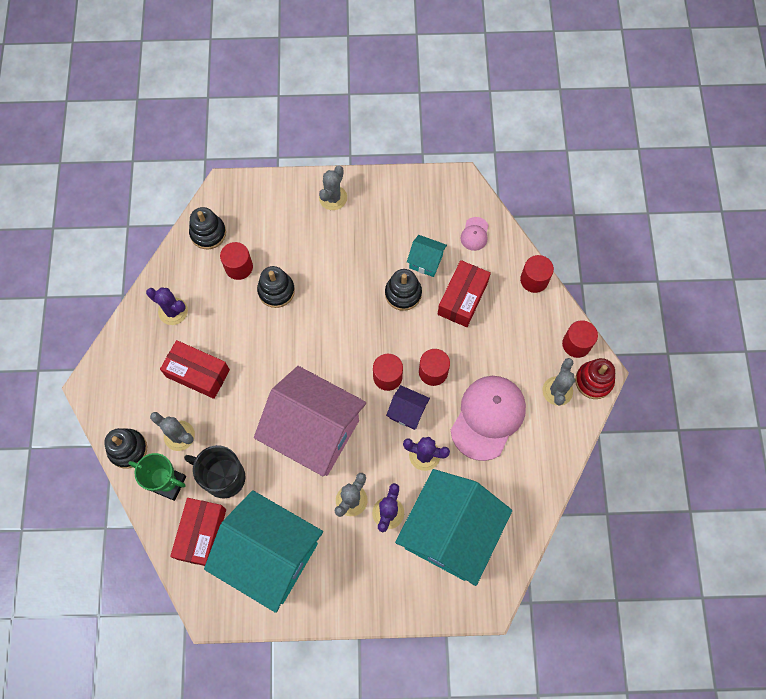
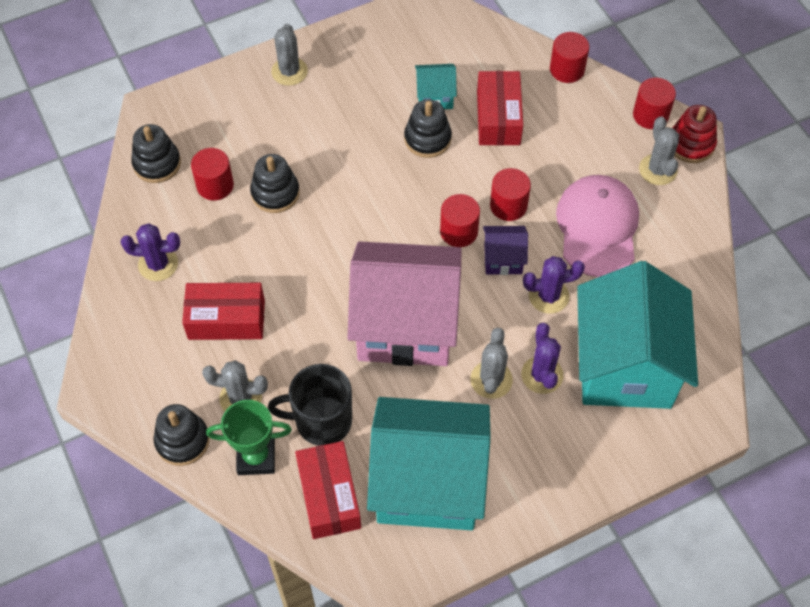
camera: 25 degrees left, 10 degrees down
(474, 234) = (474, 48): pink cap -> none

